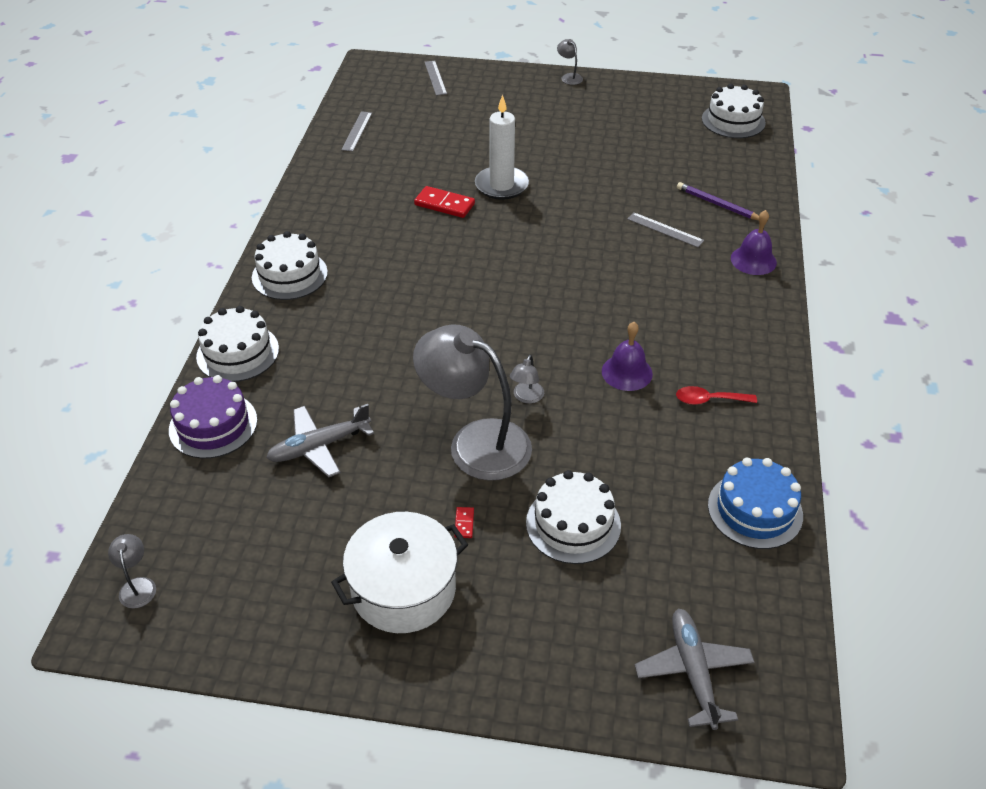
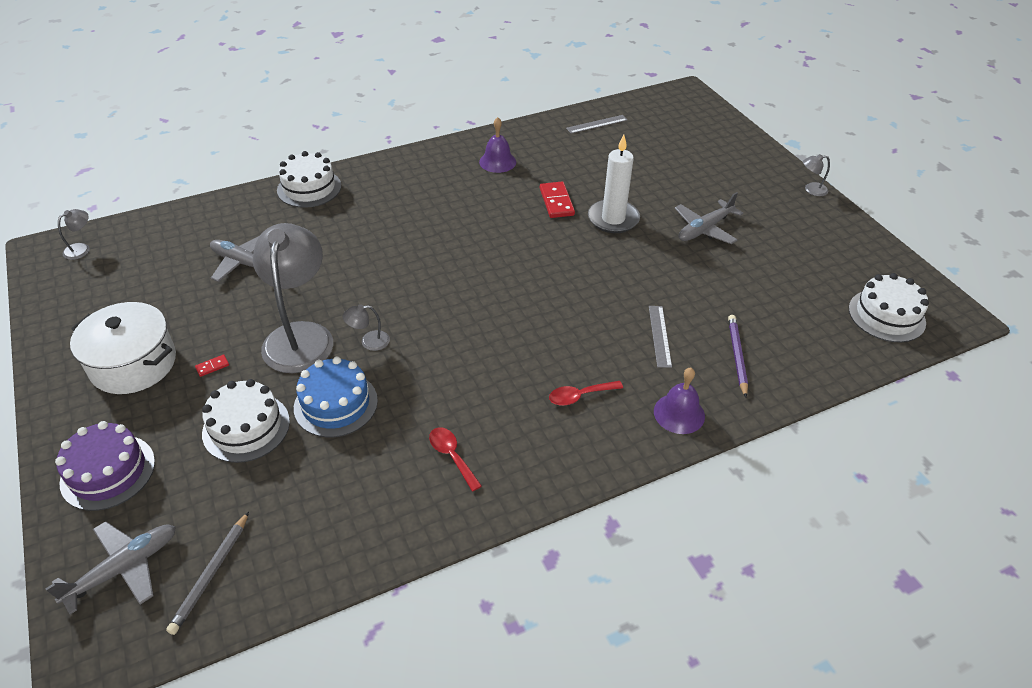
camera: 55 degrees right, 0 degrees up
(213, 425) = (234, 211): purple cake -> purple cake (108, 472)
(289, 275) = (405, 171): white cake -> none
(435, 78) = (711, 126): grey ruler -> none
(563, 147) = (705, 229): none -> grey plane
(569, 77) = (811, 190): grey lamp -> grey lamp turned 120 degrees counterclockwise
(627, 372) = (445, 388): purple bell -> purple bell (497, 162)
(696, 300) = (580, 396): none -> red spoon
(740, 606) = (211, 574): none -> grey pencil
(755, 510) = (332, 542): blue cake -> blue cake (336, 404)

